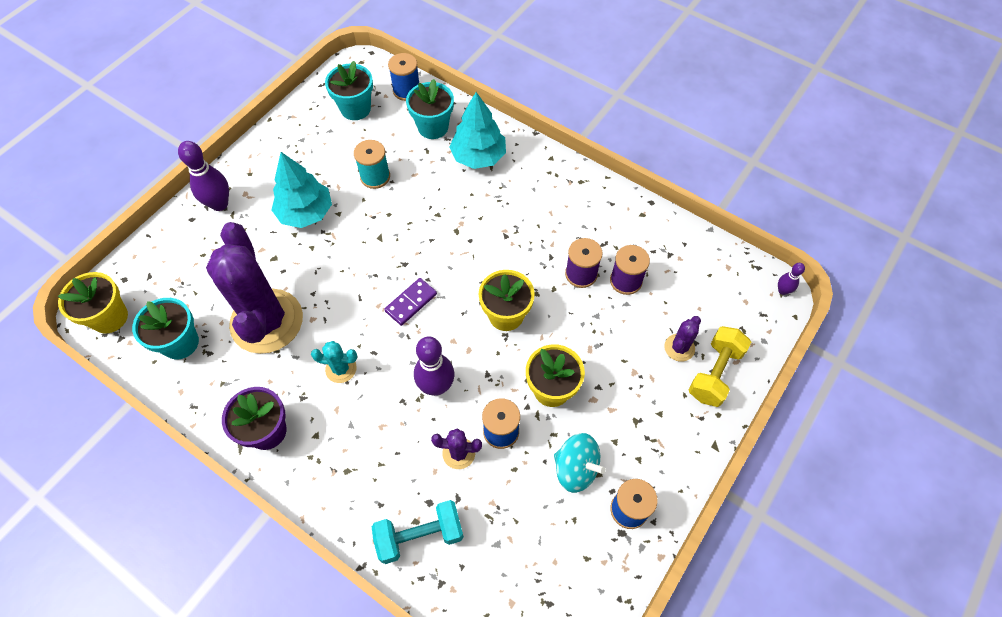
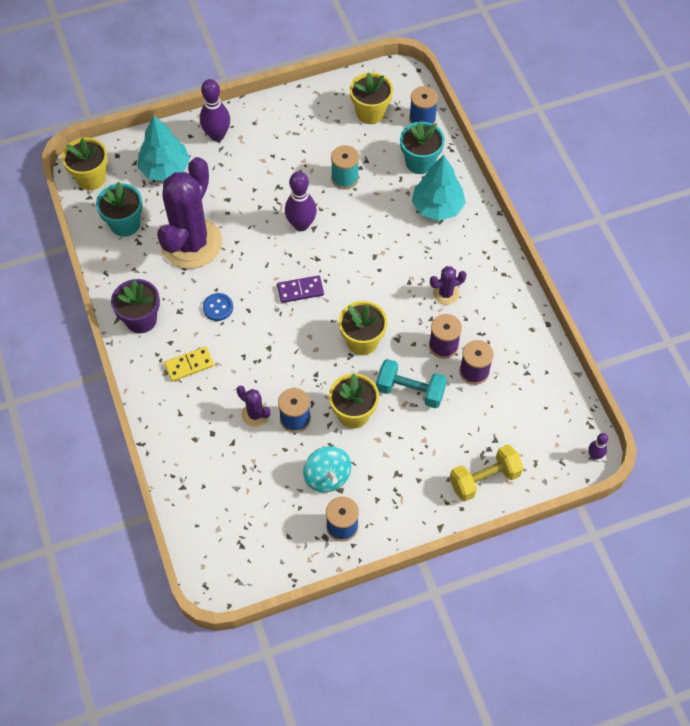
camera: 35 degrees right, 0 degrees up
(305, 213) = (273, 177): turquoise tree -> turquoise tree (165, 169)
(341, 369) = (218, 307): turquoise cactus -> blue button
(353, 446) = (189, 365): none -> yellow domino
(355, 109) = (370, 113): turquoise flower pot -> yellow flower pot
(420, 536) = (191, 450): turquoise dumbbell -> turquoise dumbbell (410, 391)
(436, 386) = (274, 360): purple bowling pin -> purple bowling pin (301, 225)
(679, 348) = (473, 445): purple cactus -> purple cactus (445, 293)

